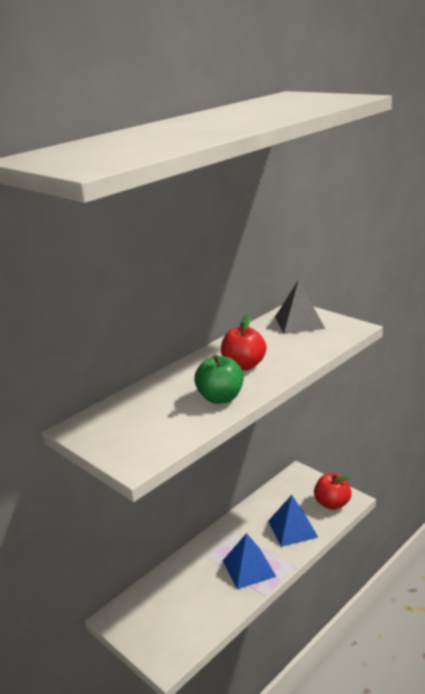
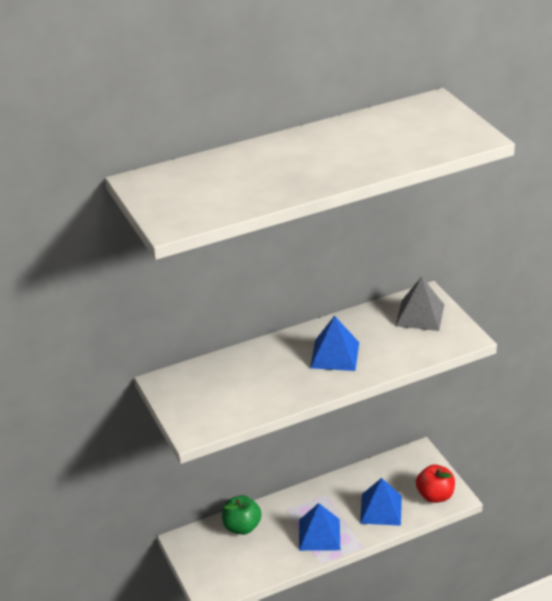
camera: 20 degrees right, 10 degrees up
(220, 398) = (293, 386): green apple -> green apple (242, 527)
(244, 365) = (334, 355): red apple -> blue pyramid

